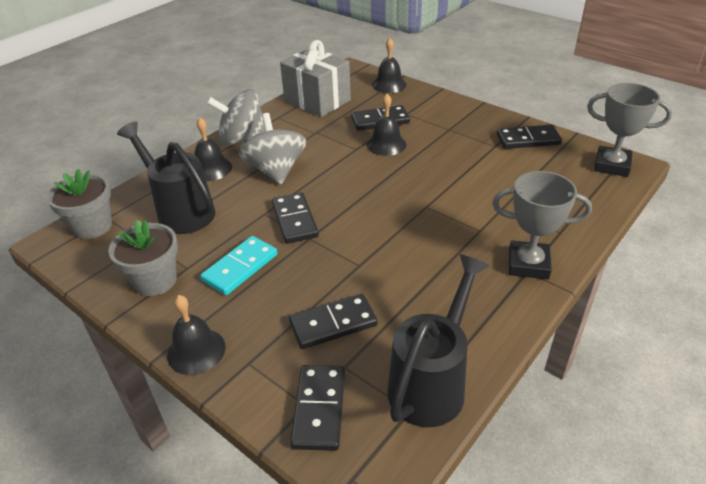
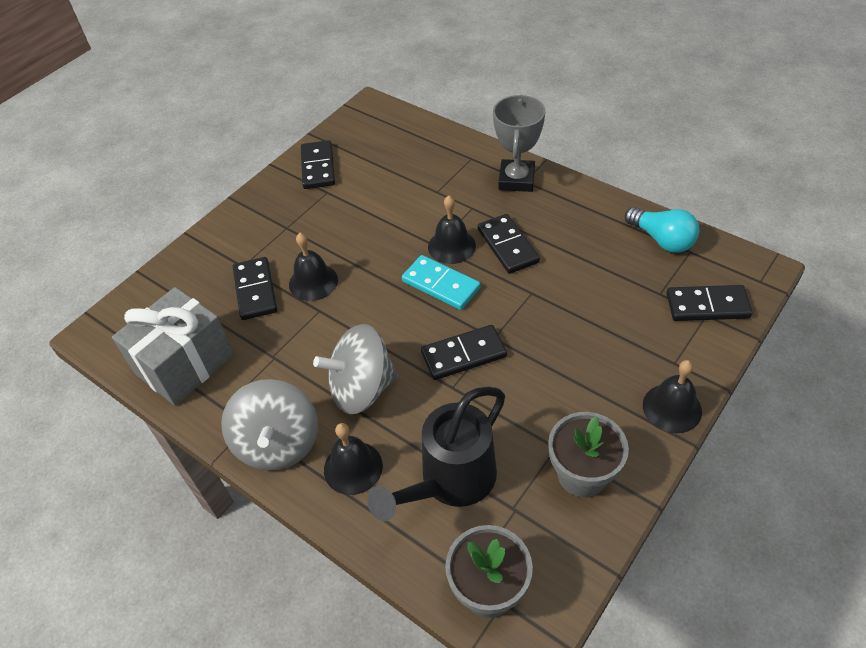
camera: 90 degrees left, 10 degrees up
(240, 267) = (549, 393): turquoise domino -> turquoise domino (441, 284)
(333, 324) = (613, 305): black domino -> black domino (508, 246)
(389, 84) = (159, 286): black bell -> black bell (451, 246)
(431, 383) = (662, 240): black watering can -> turquoise light bulb
(612, 165) = (370, 118): grey trophy -> none

